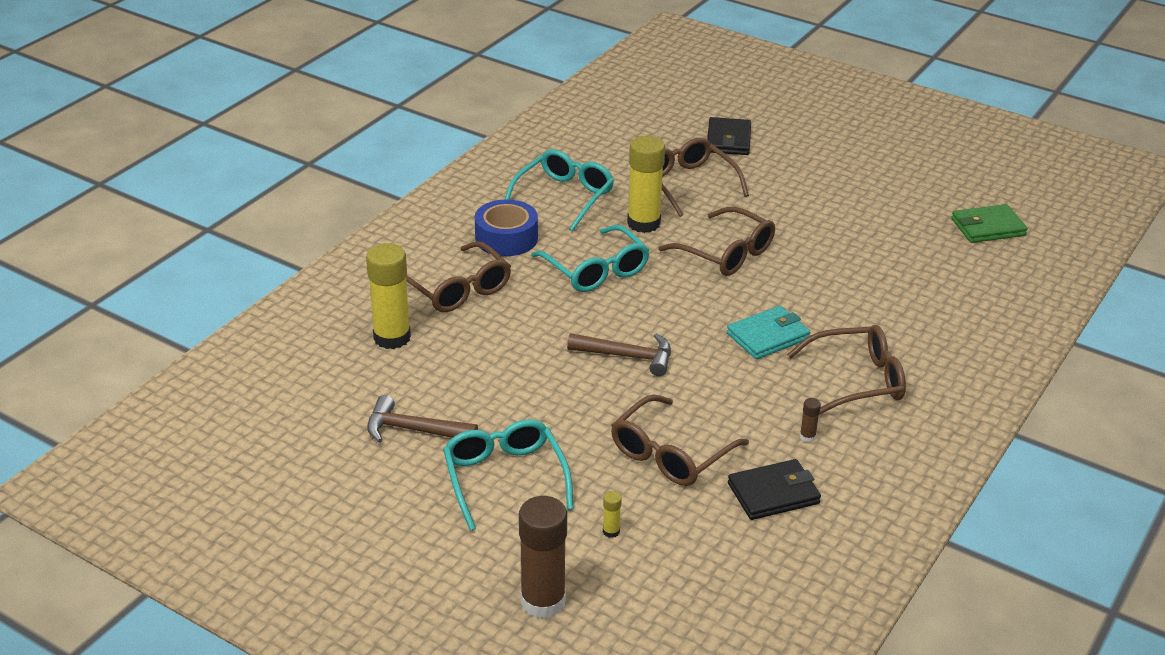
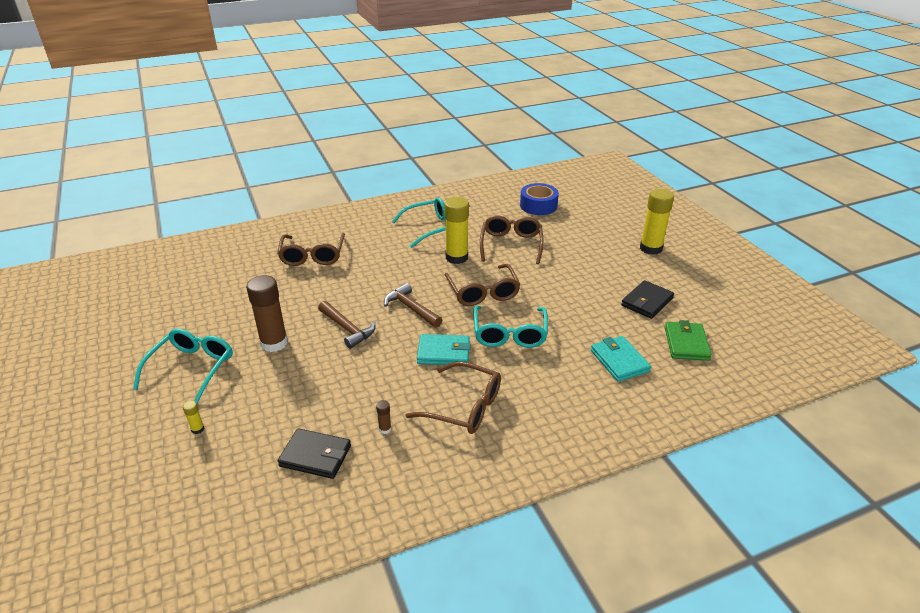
camera: 35 degrees right, 0 degrees up
(392, 337) = (248, 268): yellow glue stick -> yellow glue stick (651, 248)
(413, 430) = (189, 320): brown hammer -> brown hammer (411, 308)
(506, 238) = (372, 239): blue tape -> blue tape (538, 205)
(543, 601) = (107, 452): brown glue stick -> brown glue stick (274, 343)
(596, 270) = (396, 273): turquoise glasses -> turquoise glasses (509, 334)
(670, 454) = (292, 398): brown glasses -> none
(728, 140) = (568, 229): black wallet -> black wallet (647, 302)
(947, 271) = (619, 361): none -> turquoise wallet
(988, 227) = (686, 343): green wallet -> green wallet turned 75 degrees clockwise

